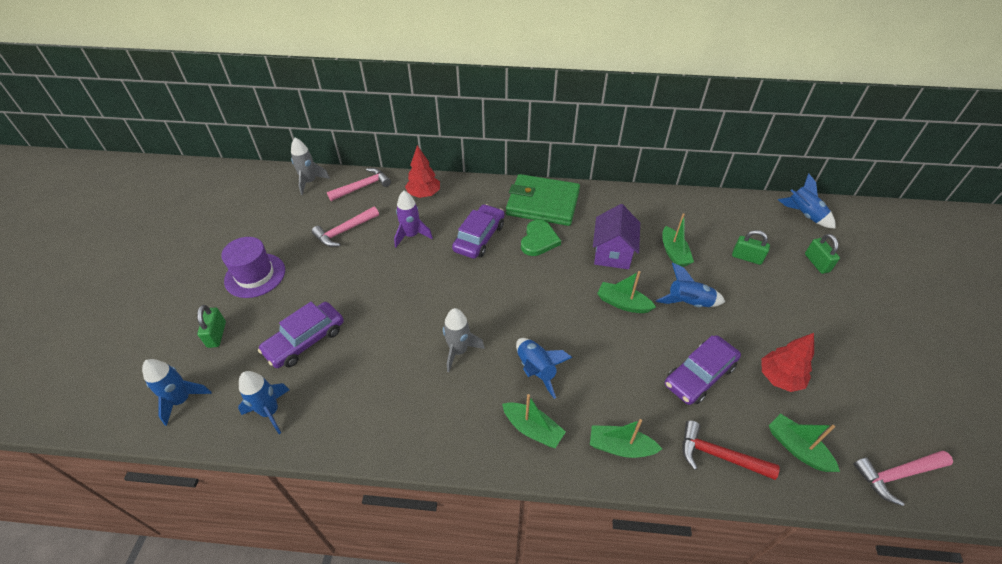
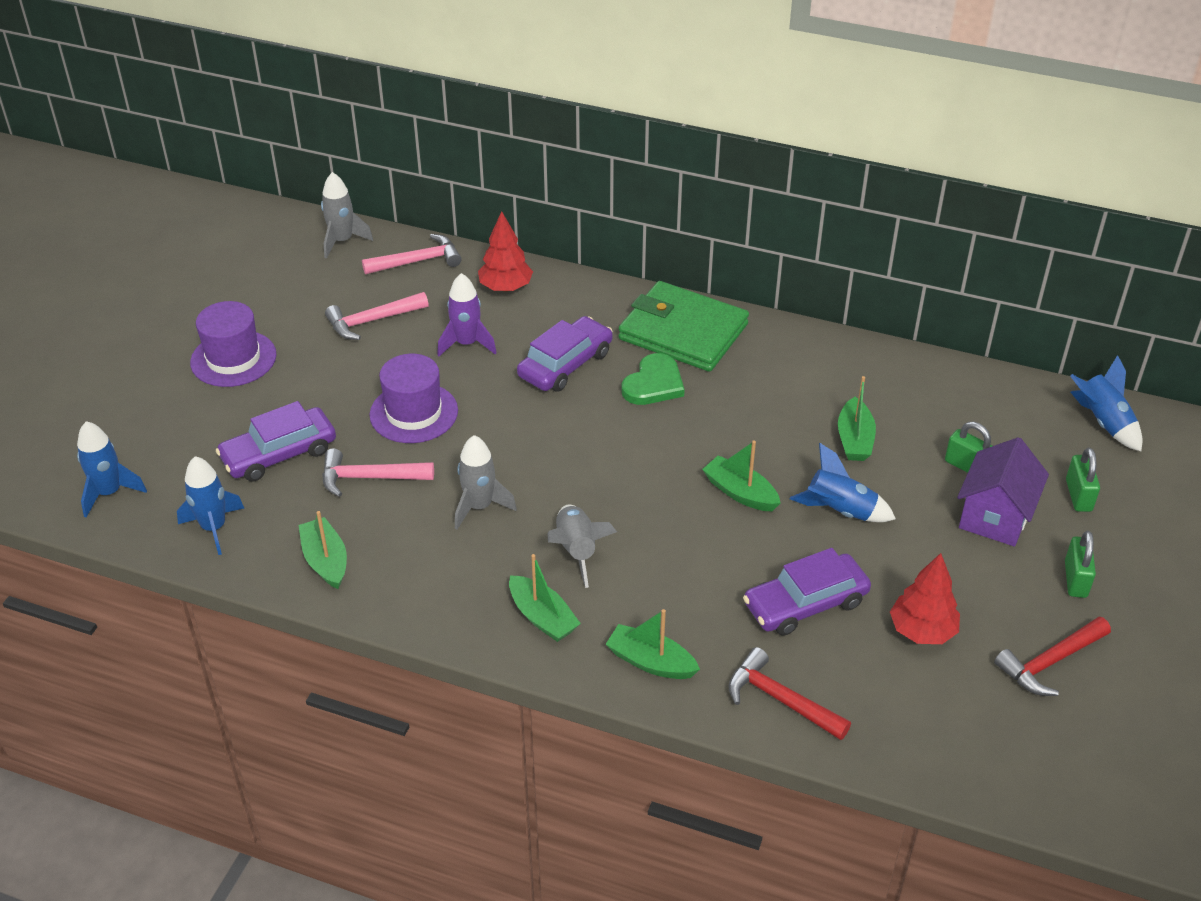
camera: 15 degrees right, 5 degrees down
(217, 334) = (167, 424): green padlock -> green padlock (1075, 579)
(391, 290) = (414, 413): none -> purple hat
(536, 370) = (576, 550): blue rocket -> grey rocket
(612, 253) = (758, 422): purple house -> purple house (995, 516)
(797, 448) = (896, 715): green boat -> green boat (326, 561)
(866, 382) = (1050, 662): none -> red hammer
(897, 475) = (1021, 775): pink hammer -> pink hammer (370, 478)

